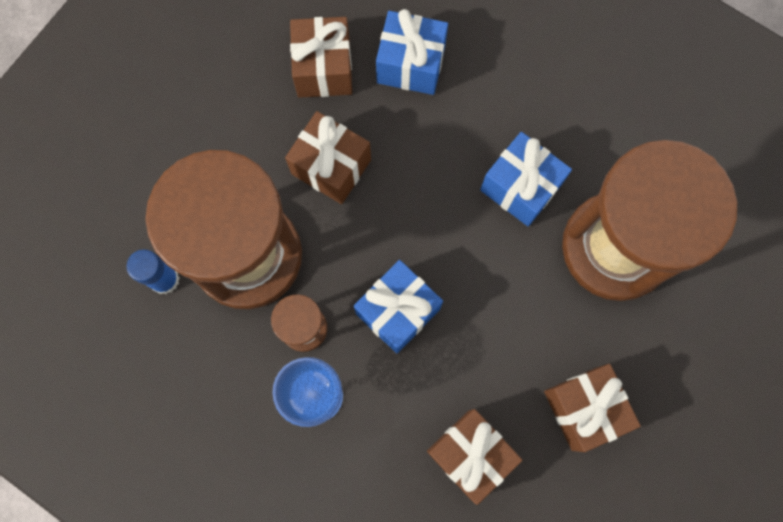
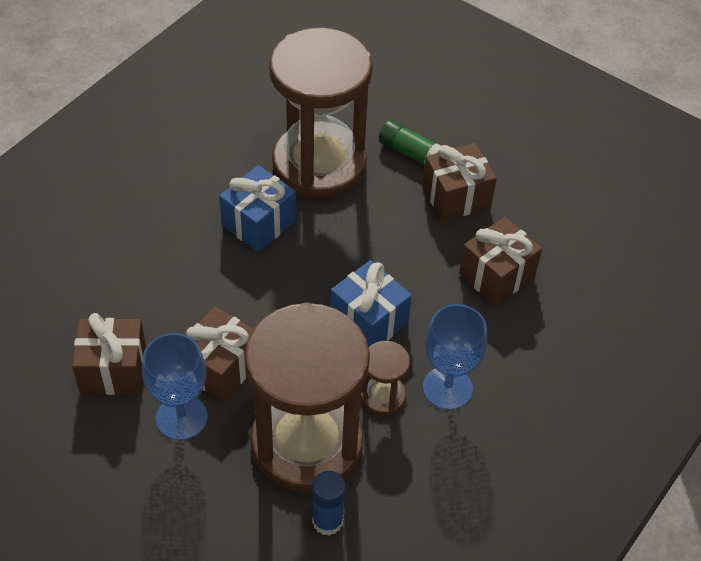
camera: 90 degrees left, 25 degrees down
(273, 137) = (181, 417): none -> blue goblet
(411, 65) = (122, 297): blue gift -> none
(648, 353) = (410, 153): none -> green glue stick

